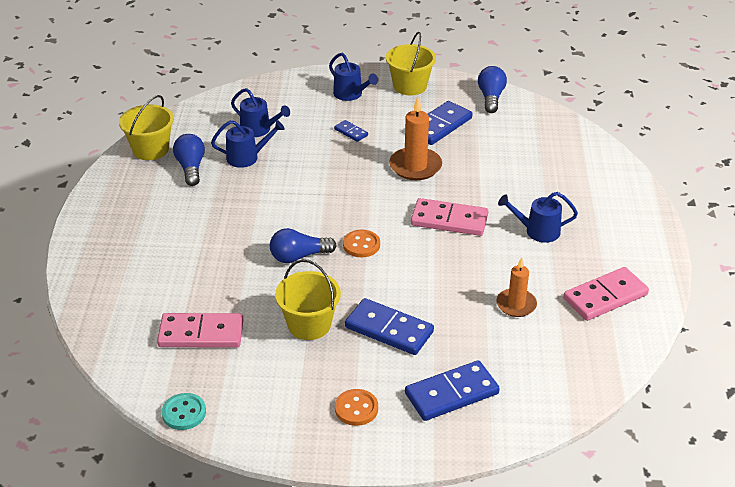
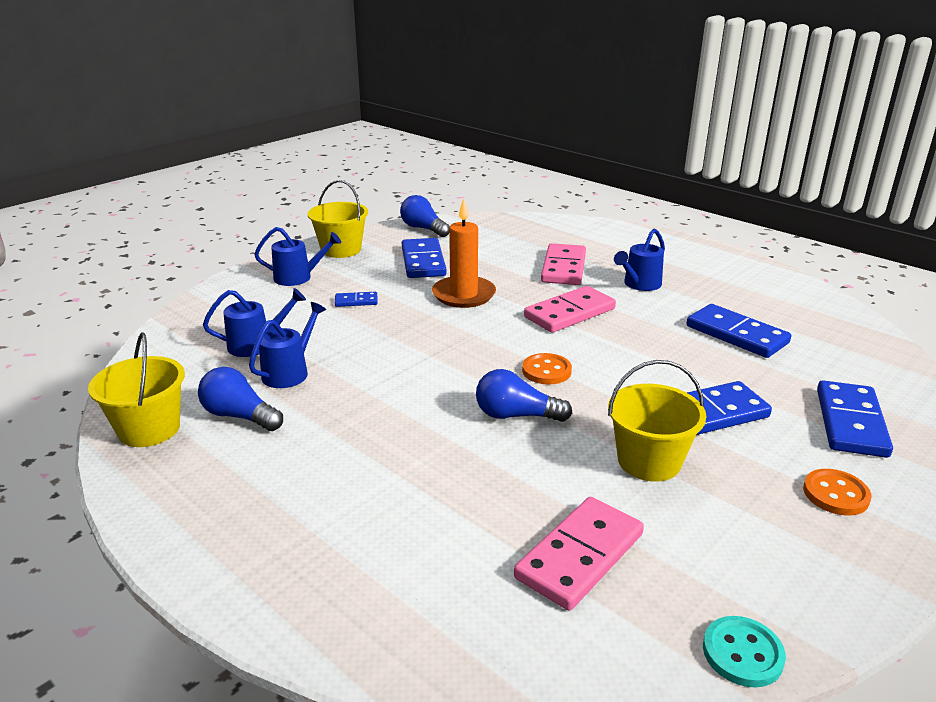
camera: 50 degrees left, 10 degrees down
(299, 256) = (516, 415): blue light bulb -> blue light bulb turned 75 degrees clockwise
(516, 305) = (736, 335): orange candle -> blue domino
(605, 297) = (764, 295): pink domino -> pink domino (563, 268)

